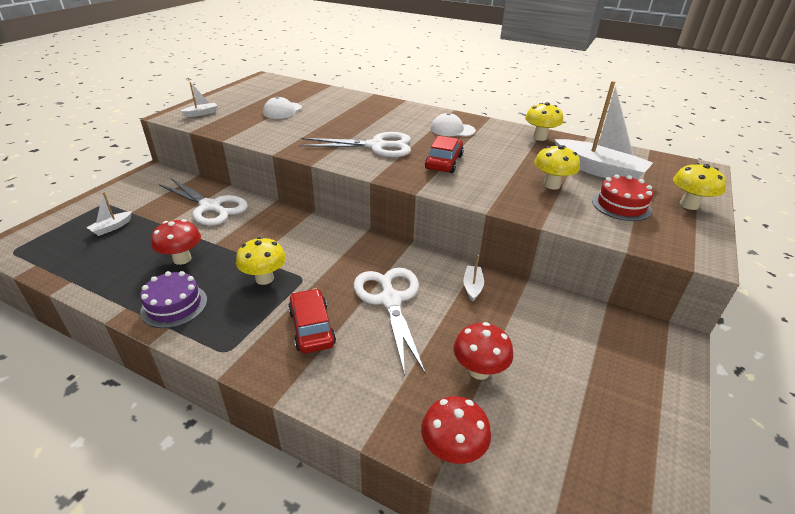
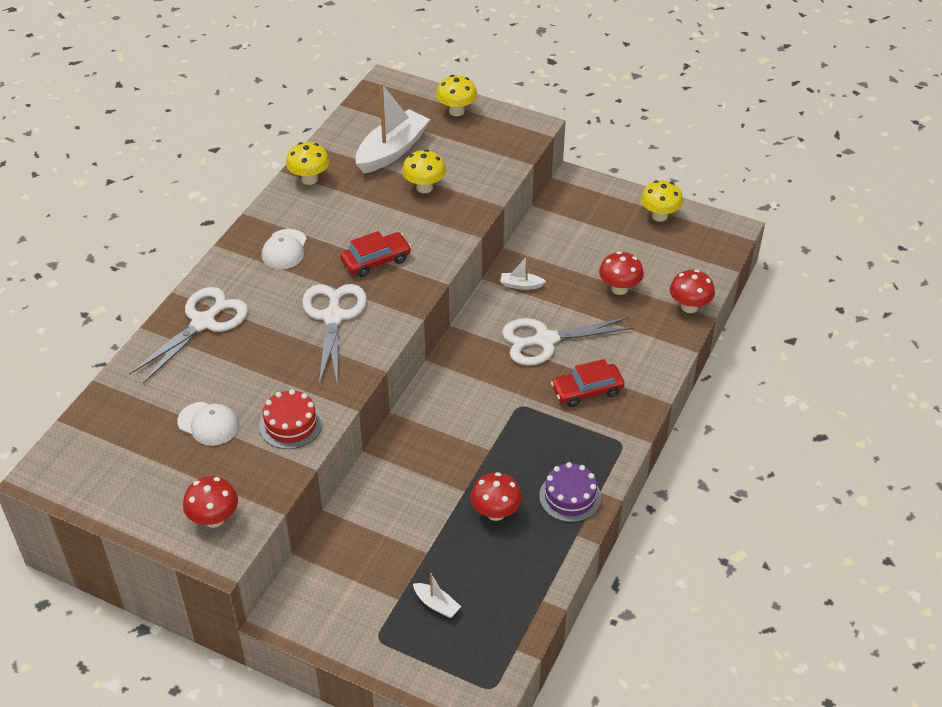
camera: 90 degrees left, 10 degrees up
(201, 113) = (214, 519): white boat -> red mushroom
(210, 207) = (384, 515): white scissors -> white scissors (203, 322)
(264, 278) = (523, 435): yellow mushroom -> yellow mushroom (659, 216)
(444, 162) = (376, 260): red car -> red car turned 135 degrees clockwise
(621, 205) = (460, 151): red cake -> red cake (291, 424)

